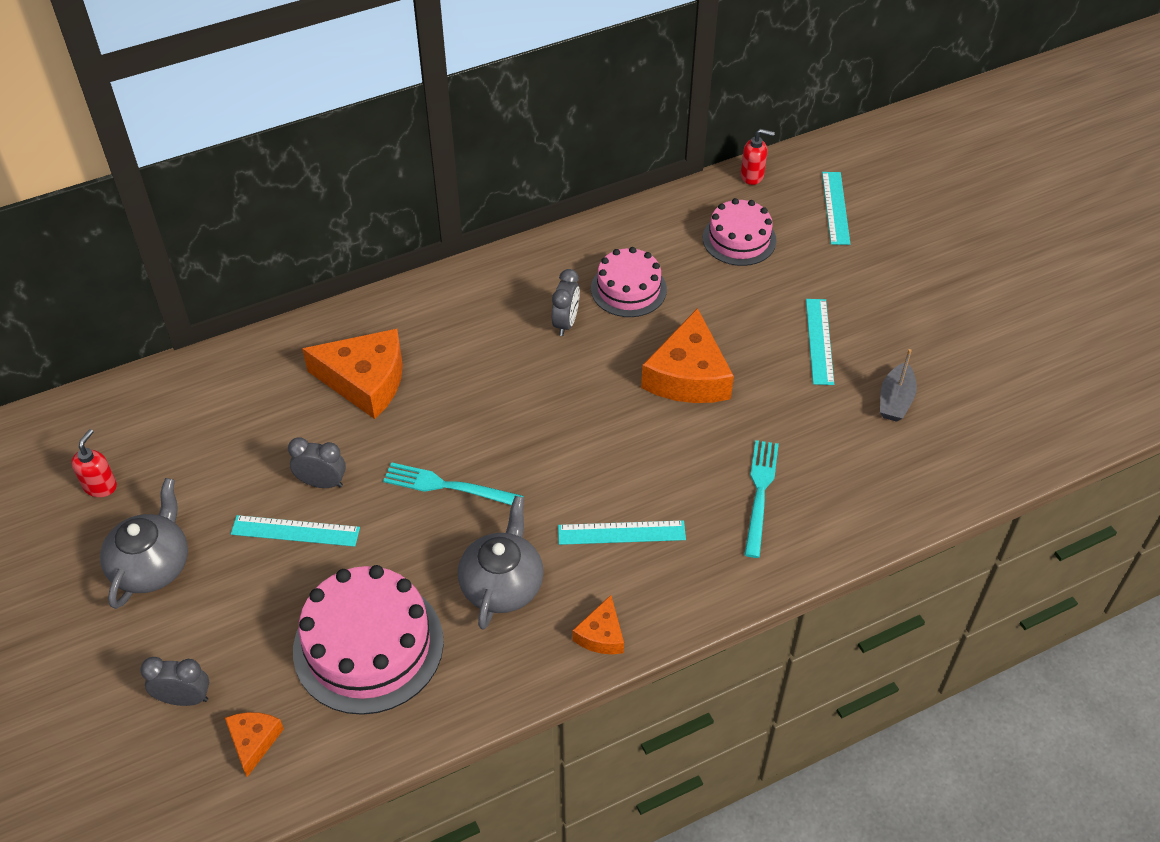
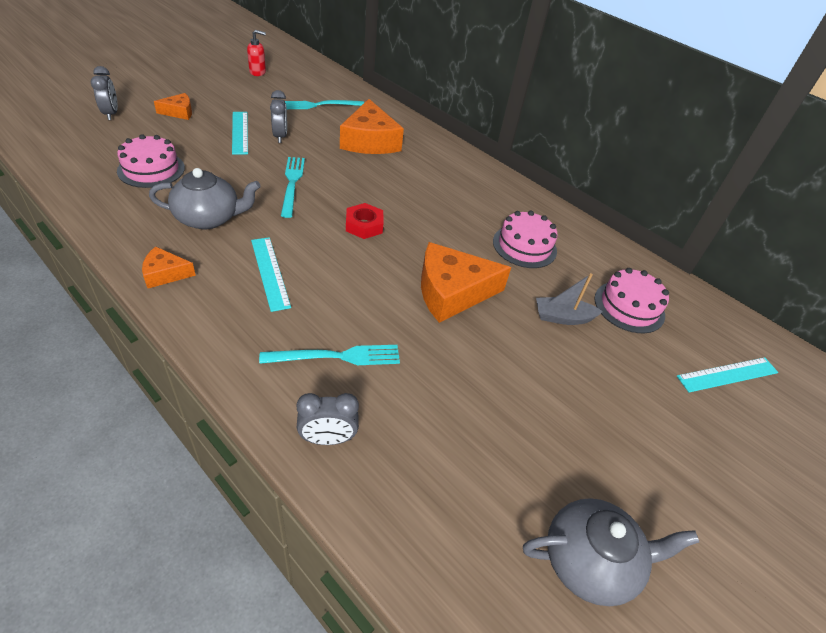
camera: 65 degrees right, 5 degrees down
(152, 565) = (205, 93): grey teapot -> grey teapot (590, 561)
(242, 422) = (318, 105): none -> turquoise fork
(253, 741) = (78, 139): orange cheese -> orange cheese (179, 112)
(368, 645) = (151, 169): pink cake -> pink cake, size x0.62
(556, 427) = (364, 225): none -> red nut
(566, 323) = (469, 218): grey clock -> grey clock (328, 439)
(752, 176) = (712, 307): red soap dispenser -> none
(819, 341) = (544, 381): turquoise ruler -> none
(895, 400) = (501, 459): grey boat -> grey boat (562, 317)

